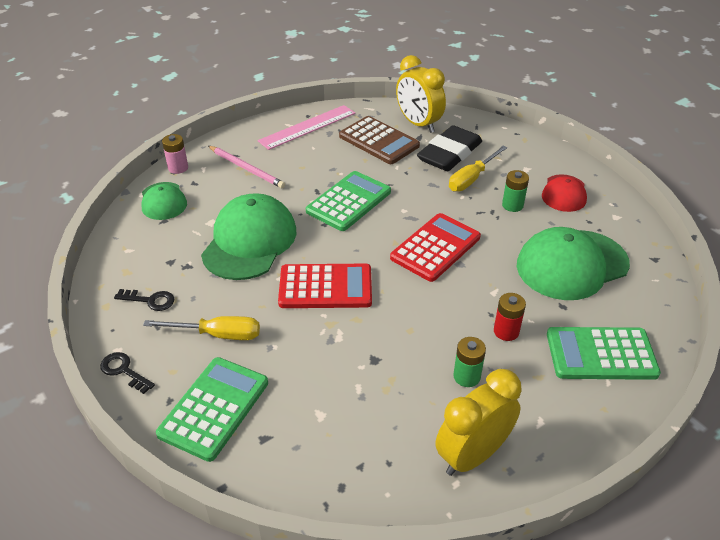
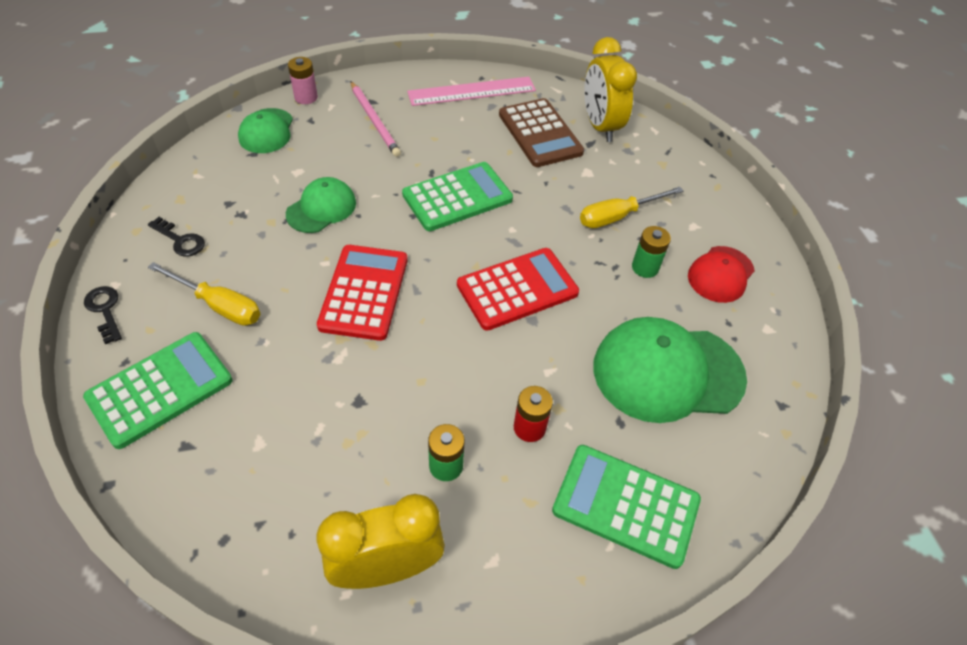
camera: 20 degrees right, 10 degrees up
(249, 241) = (321, 208): green cap -> green cap, size x0.56
(325, 287) = (364, 292): red calculator -> red calculator turned 105 degrees counterclockwise
(449, 153) = (612, 175): black eraser -> none

